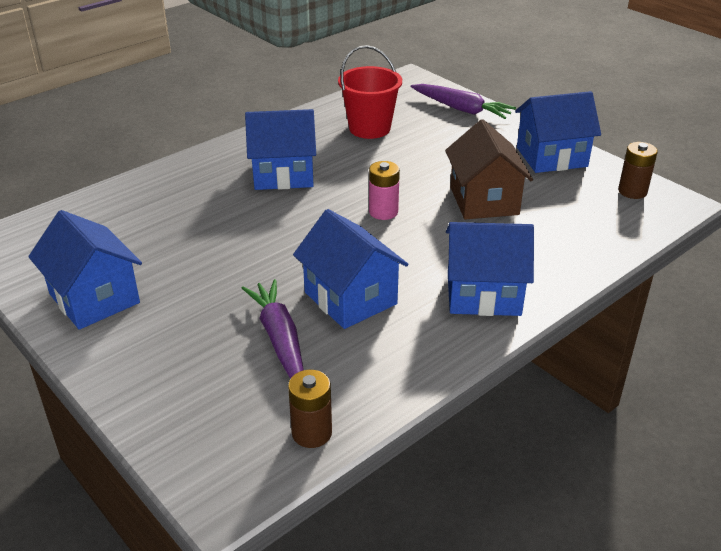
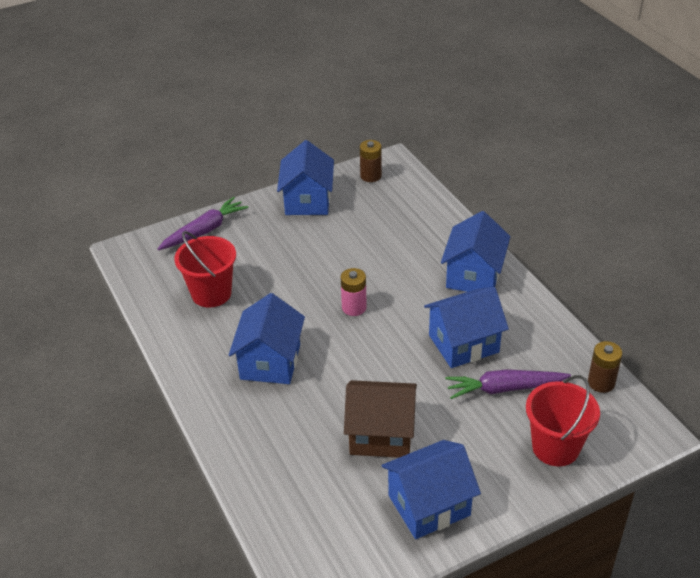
camera: 75 degrees left, 5 degrees up
(185, 393) = (555, 447): none -> red bucket
(484, 200) = (357, 250): brown house -> brown house (381, 435)

